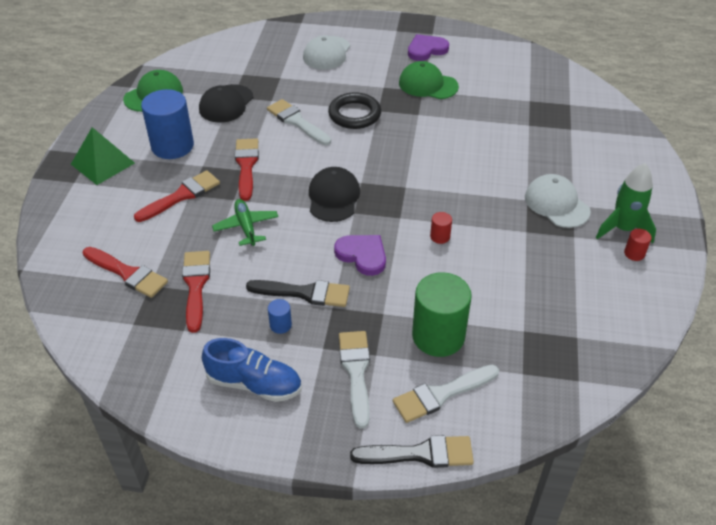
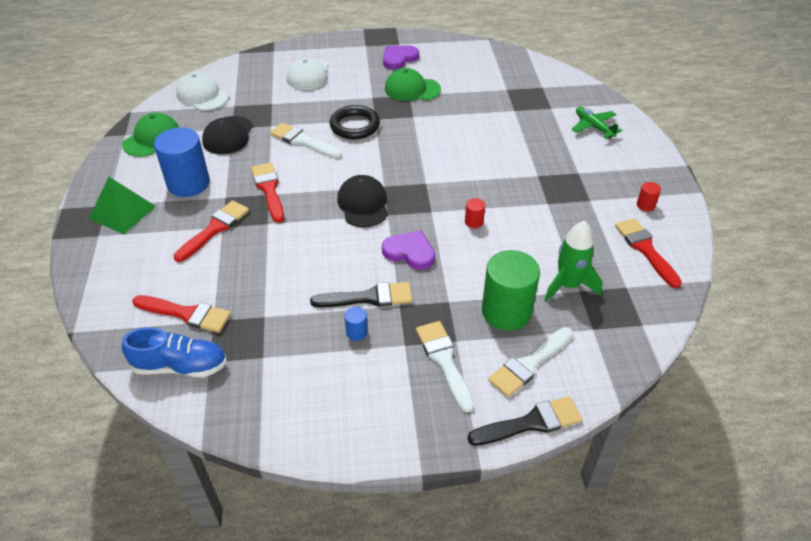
camera: 15 degrees left, 0 degrees up
(196, 286) = (260, 312): red brush -> red brush (645, 249)
(246, 227) = (289, 246): green plane -> green plane (593, 127)
(254, 384) = (352, 393): blue shoe -> blue shoe (180, 366)
(556, 204) = (564, 174): white cap -> white cap (202, 95)
(623, 229) = (628, 186): green rocket -> green rocket (568, 285)

